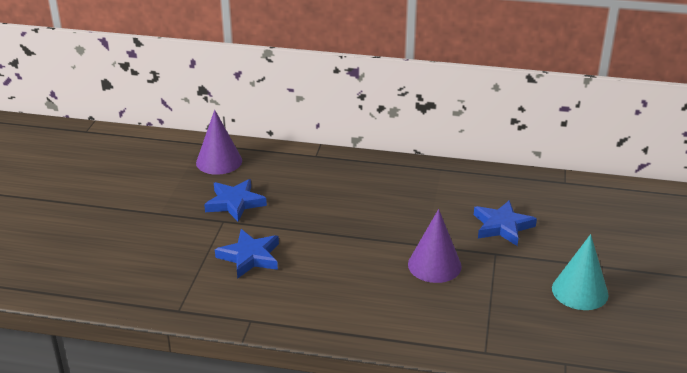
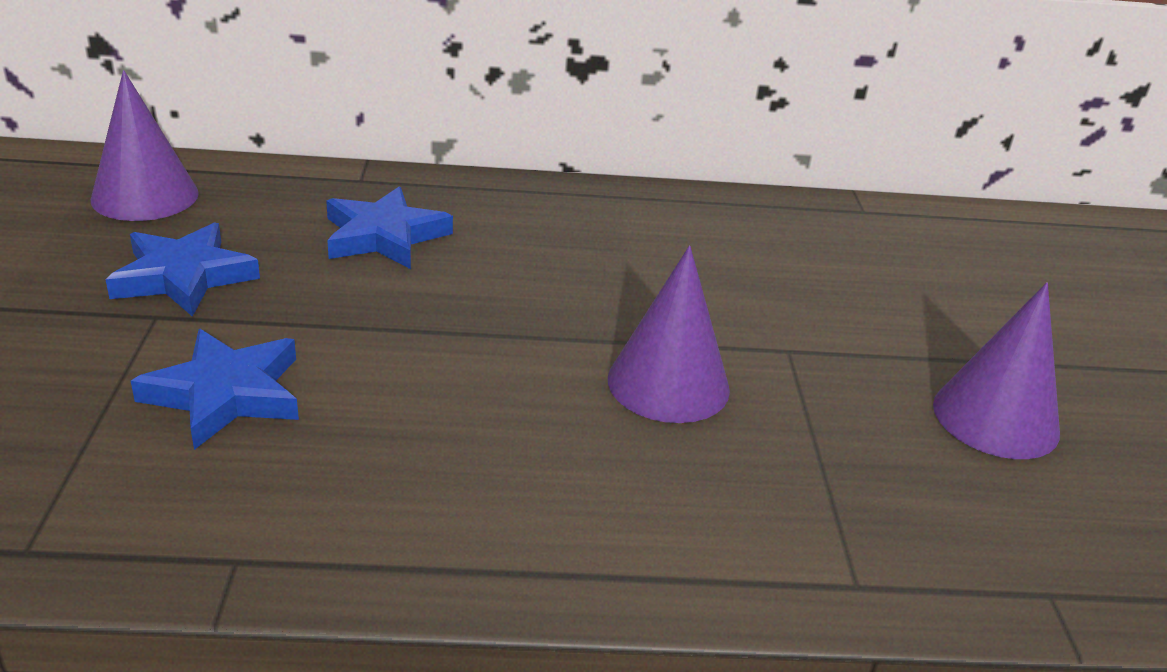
camera: 15 degrees left, 0 degrees up
(502, 226) = (781, 295): blue star -> blue star (384, 236)
(580, 291) = (995, 418): turquoise cone -> purple cone

